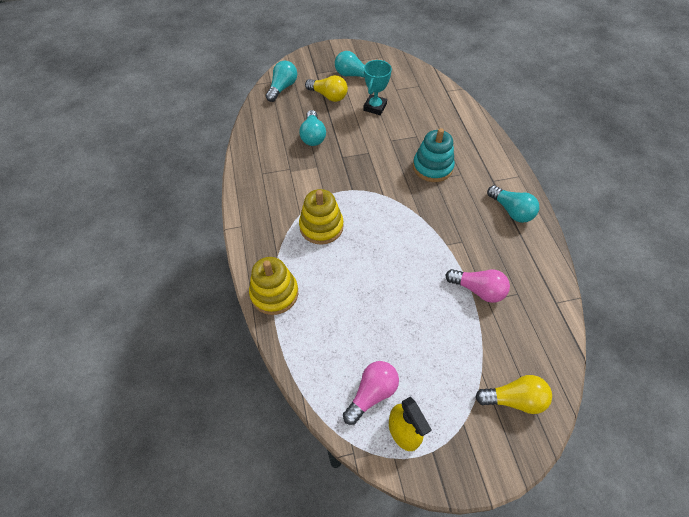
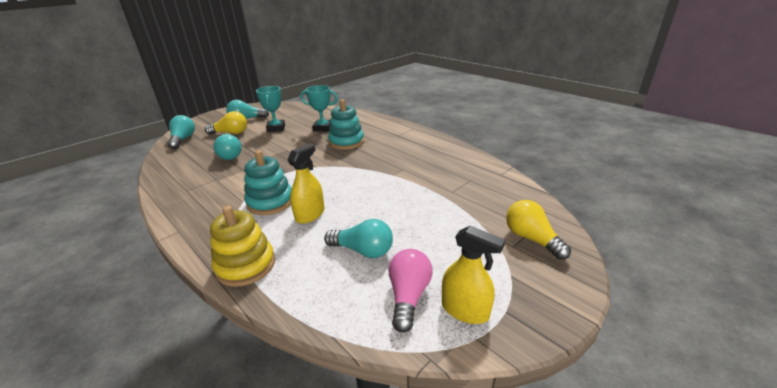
camera: 30 degrees left, 25 degrees down
(321, 226) = (270, 202): yellow stacking toy -> turquoise stacking toy
(345, 261) = (310, 214): none -> yellow spray bottle
(422, 129) = (323, 128): none -> turquoise trophy
(478, 290) = (439, 189): pink light bulb -> none
(511, 211) = (424, 144): turquoise light bulb -> turquoise light bulb (363, 250)
(514, 399) = (531, 239): yellow light bulb -> yellow light bulb turned 90 degrees counterclockwise

